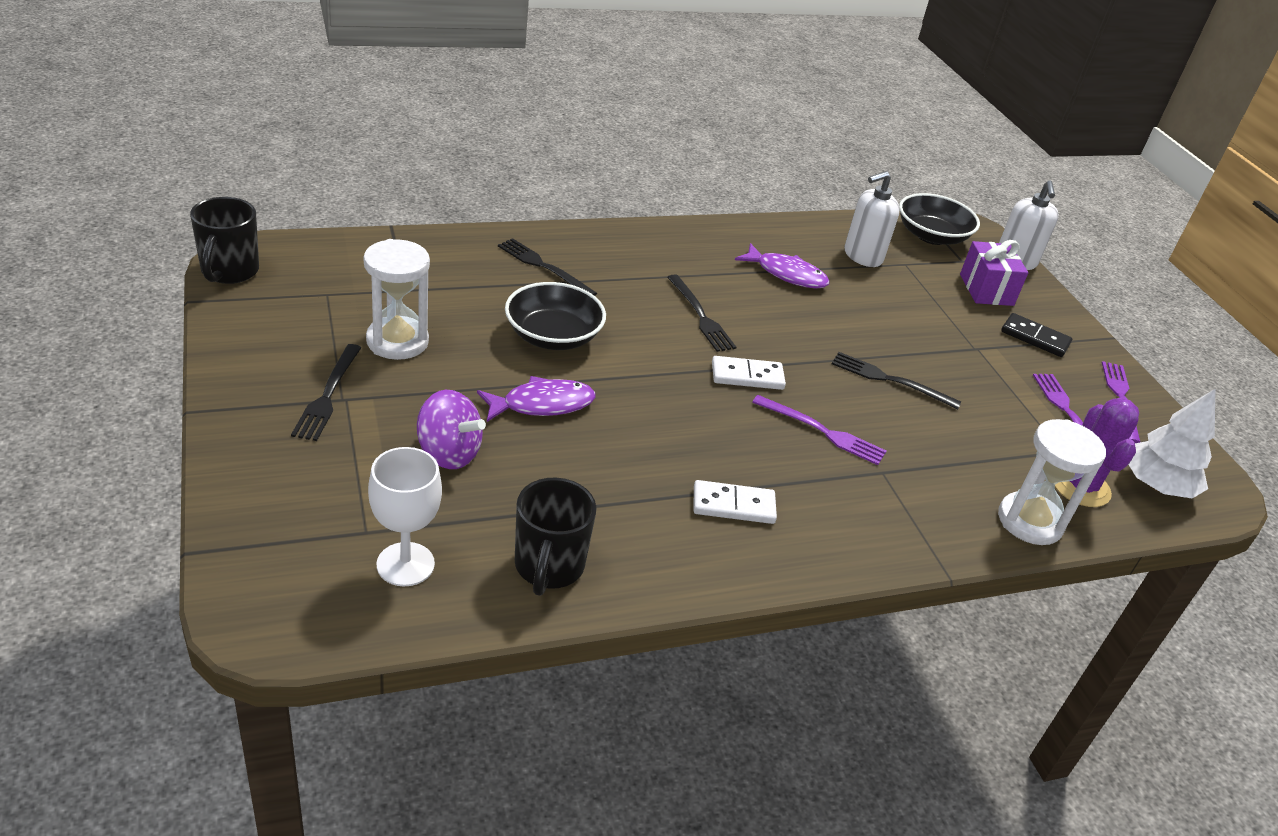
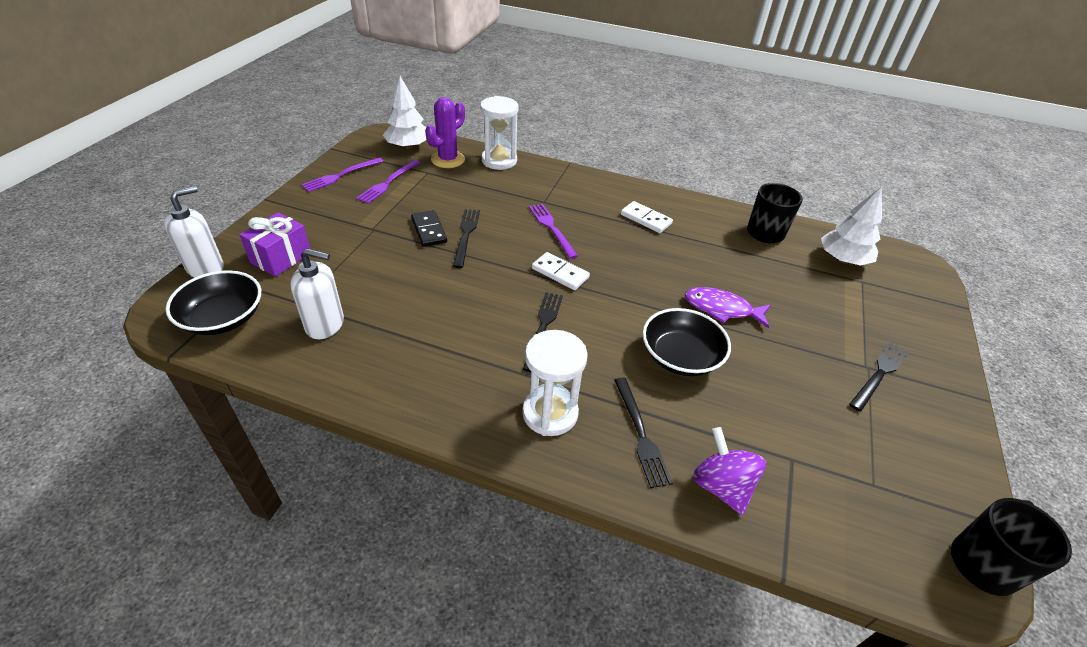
camera: 140 degrees left, 5 degrees up
(397, 341) = (815, 401): white hourglass -> white hourglass (550, 413)
(405, 564) = (842, 259): white goblet -> white tree
(448, 453) = (800, 303): purple spinning top -> purple spinning top (721, 486)
(786, 274) = (421, 335): purple fish -> none
(890, 380) = (466, 235): black fork -> black fork turned 150 degrees counterclockwise
(1035, 338) = (319, 218): black domino -> black domino (429, 230)

